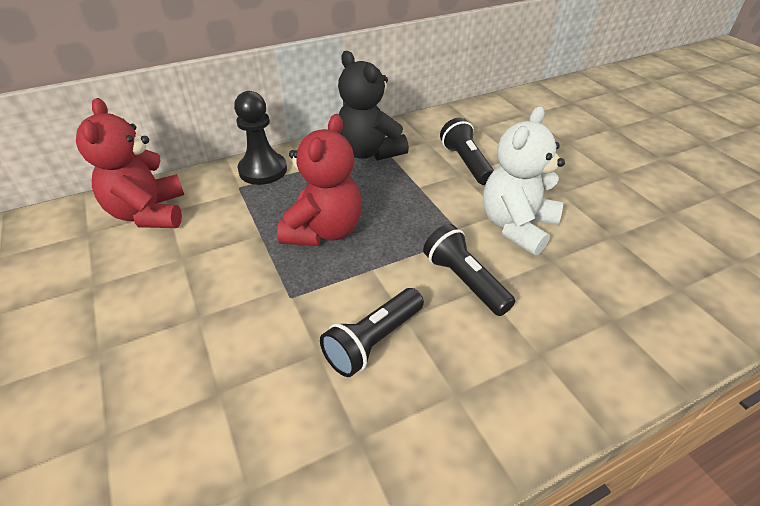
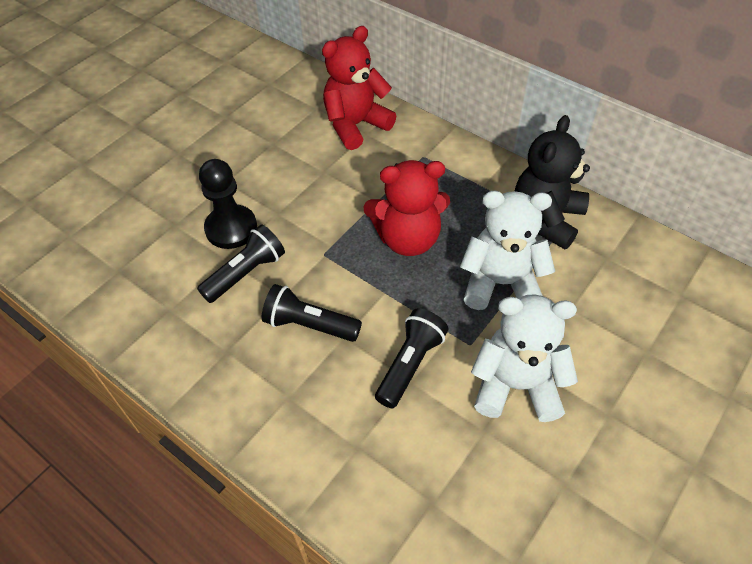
camera: 65 degrees right, 10 degrees up
(263, 170) = (456, 159): black pawn -> black pawn (231, 228)
(413, 197) = (501, 283): none -> white teddy bear
(466, 163) = (594, 307): black flashlight -> black flashlight (246, 273)

